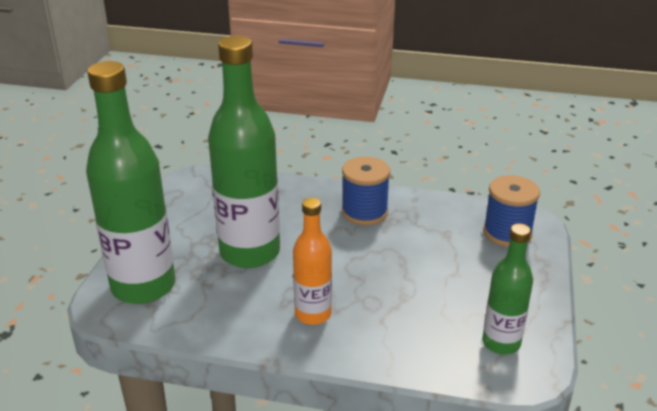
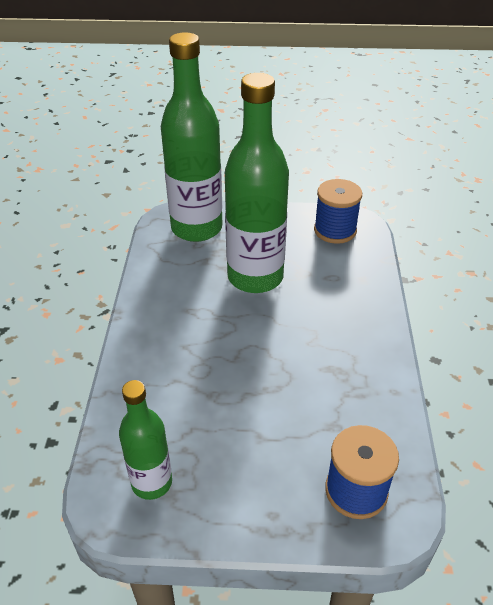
camera: 80 degrees right, 10 degrees up
(313, 314) = (177, 331): orange bottle -> none
(364, 212) = (349, 349): blue spool -> blue spool (335, 230)

